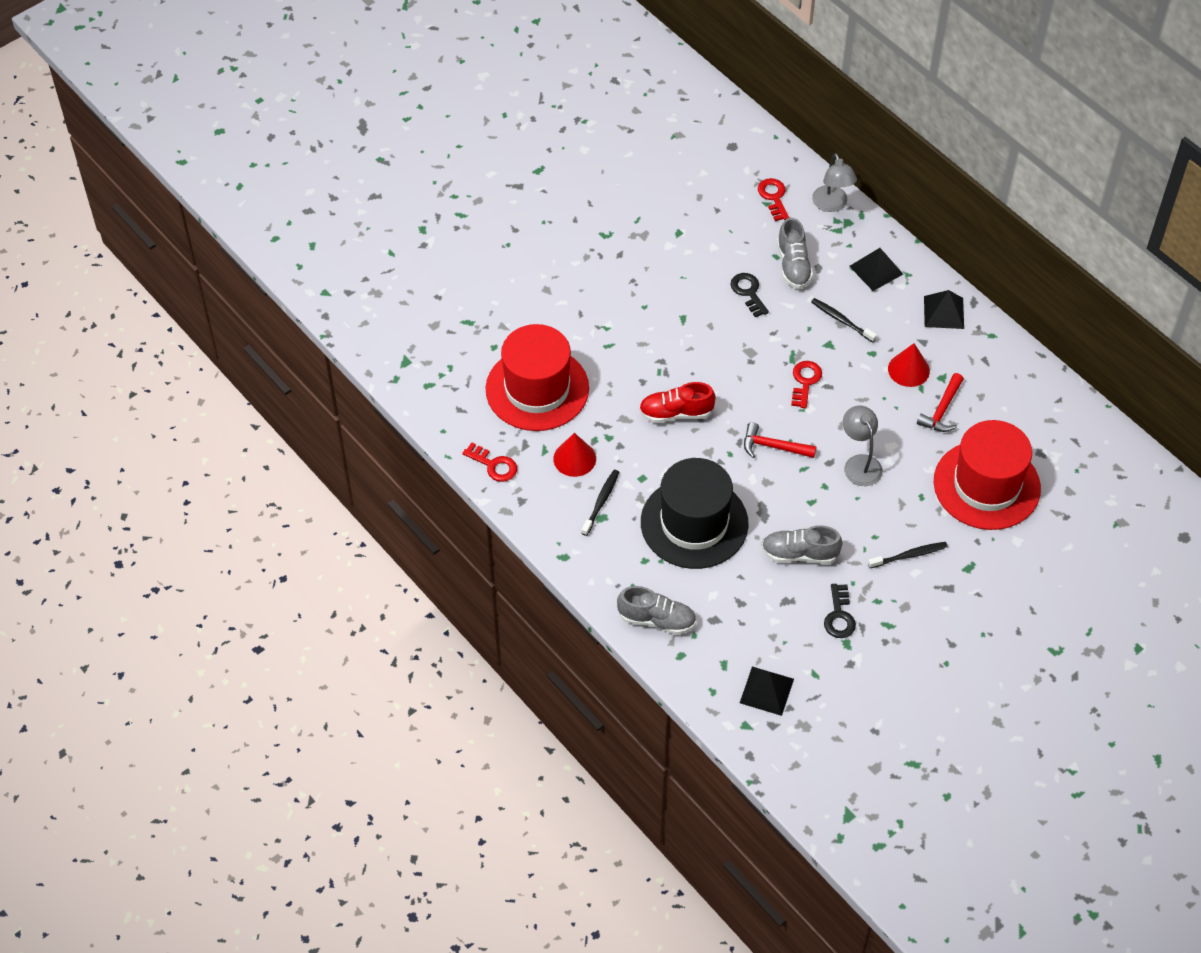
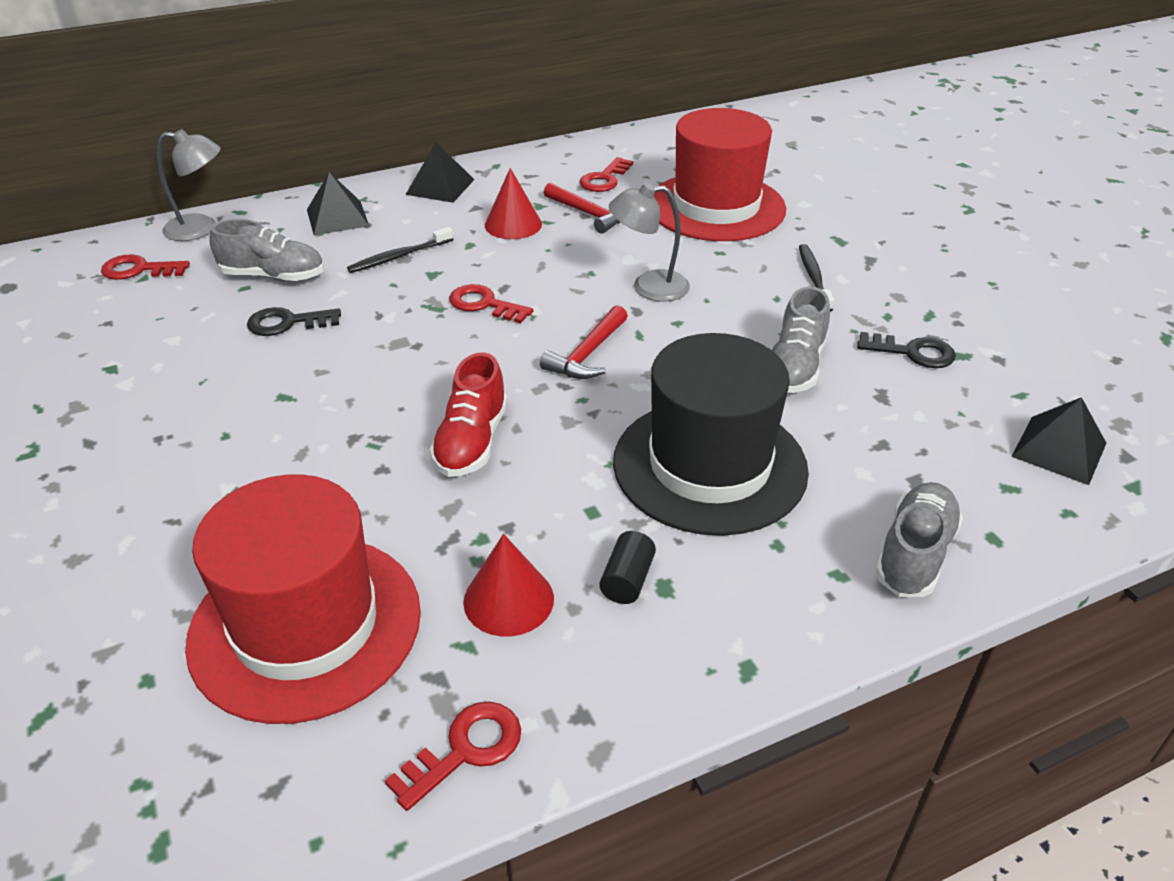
camera: 75 degrees left, 15 degrees down
(601, 502) = (627, 580): black toothbrush -> black cylinder
(999, 408) = (604, 179): none -> red key

